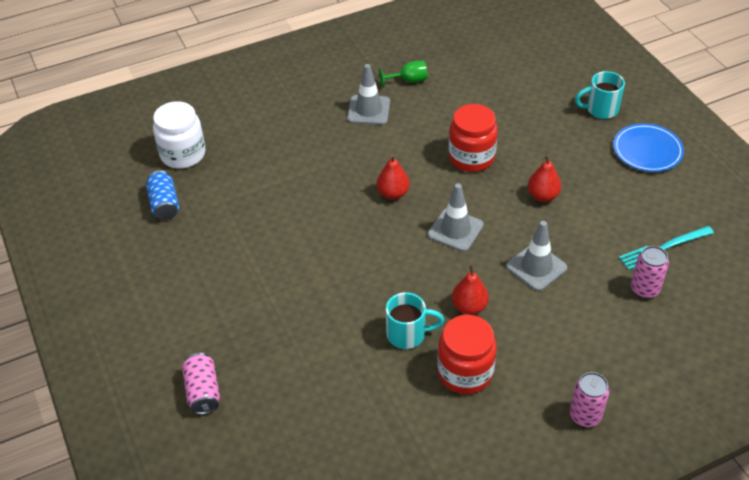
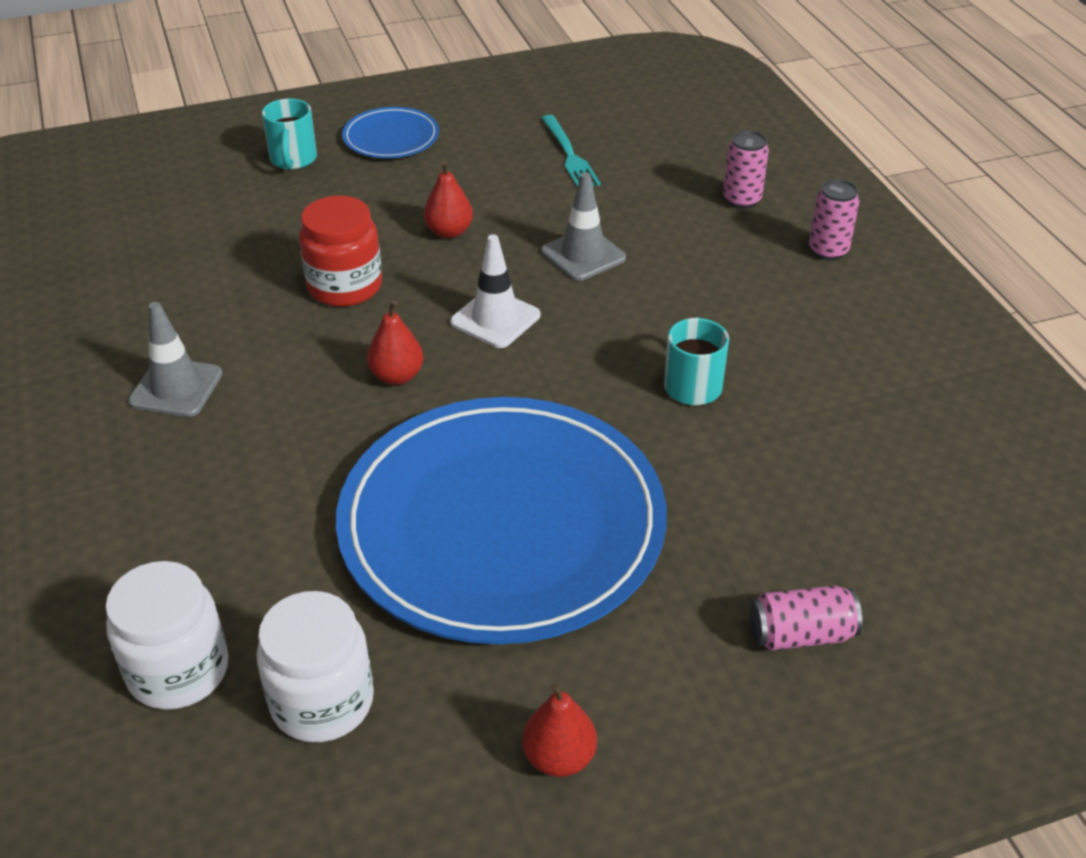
camera: 85 degrees left, 5 degrees down
(164, 204) = (322, 702): blue can -> white jar
(279, 254) = (502, 524): none -> blue plate
(408, 81) = (122, 334): green goblet -> none
(455, 230) = (495, 319): grey traffic cone -> white traffic cone
(465, 372) = (762, 338): red jar -> none
(469, 307) = (647, 322): red pear -> red pear (559, 757)
(644, 289) = (634, 178): pink can -> pink can (741, 200)

